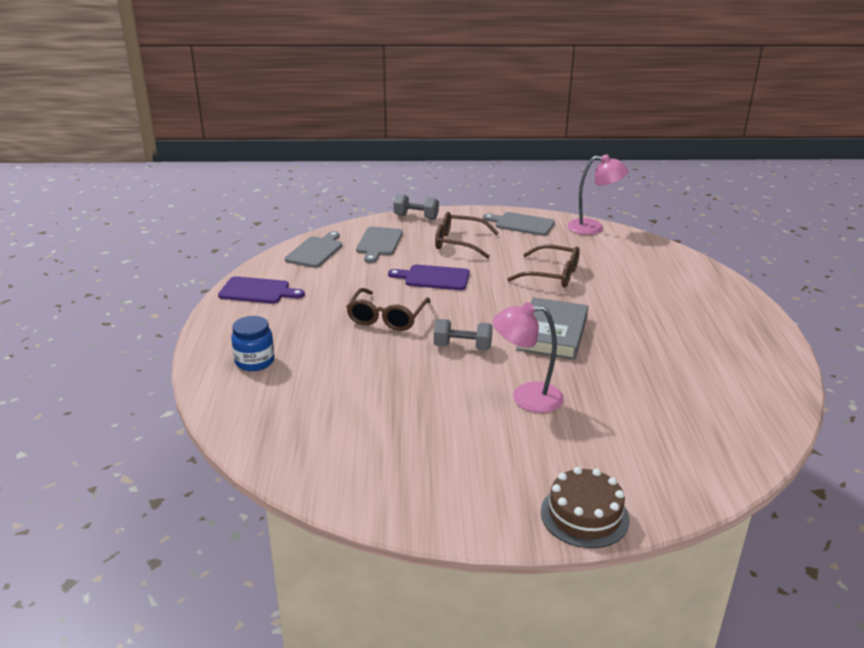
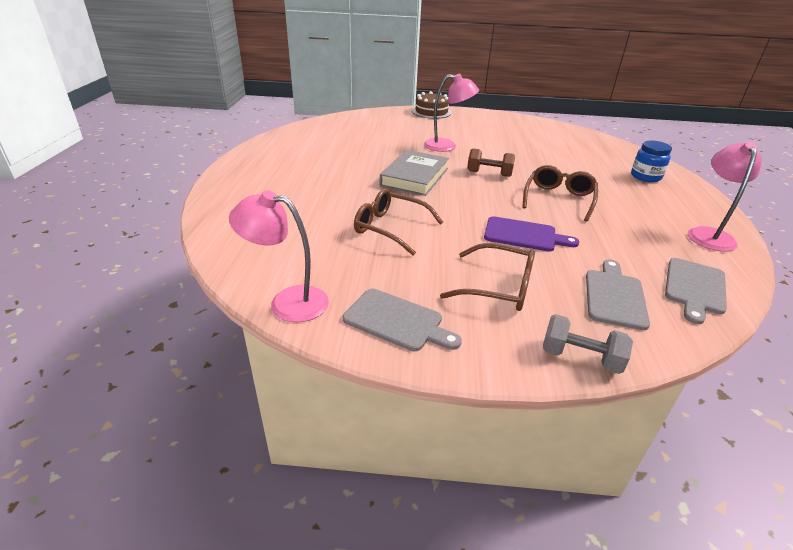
camera: 175 degrees left, 5 degrees up
(257, 291) = (708, 234): purple cutting board -> pink lamp
(462, 347) = (489, 173): grey dumbbell -> brown dumbbell

